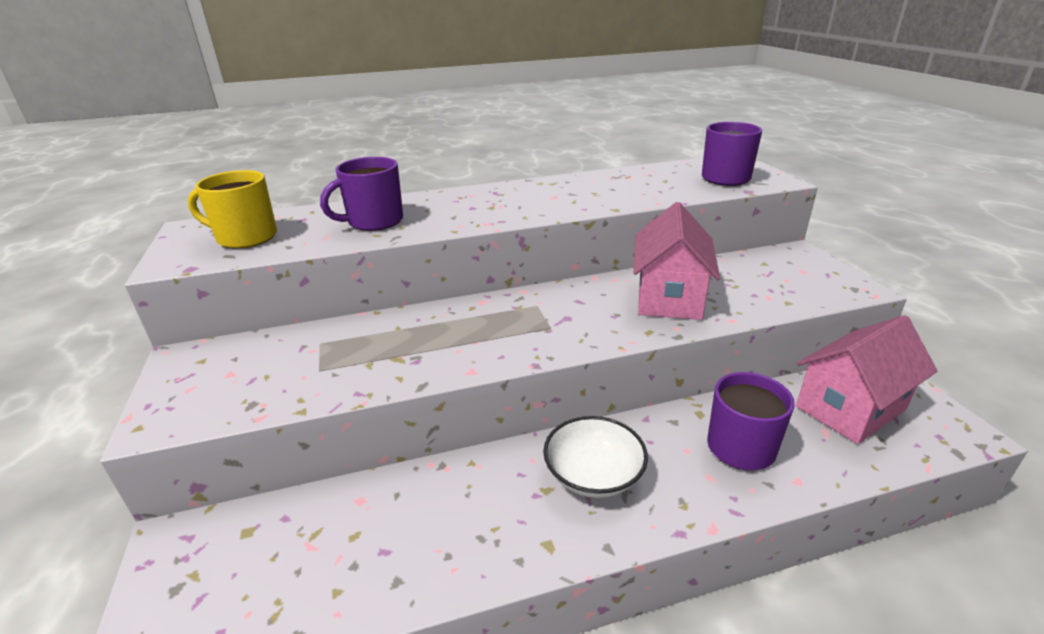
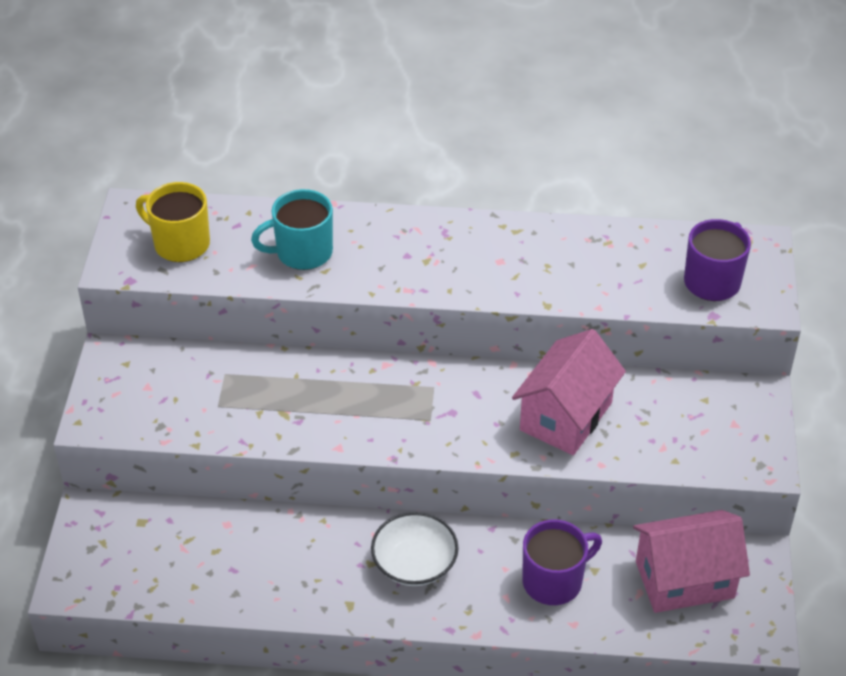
camera: 20 degrees right, 15 degrees up
(374, 221) = (302, 252): purple mug -> turquoise mug

